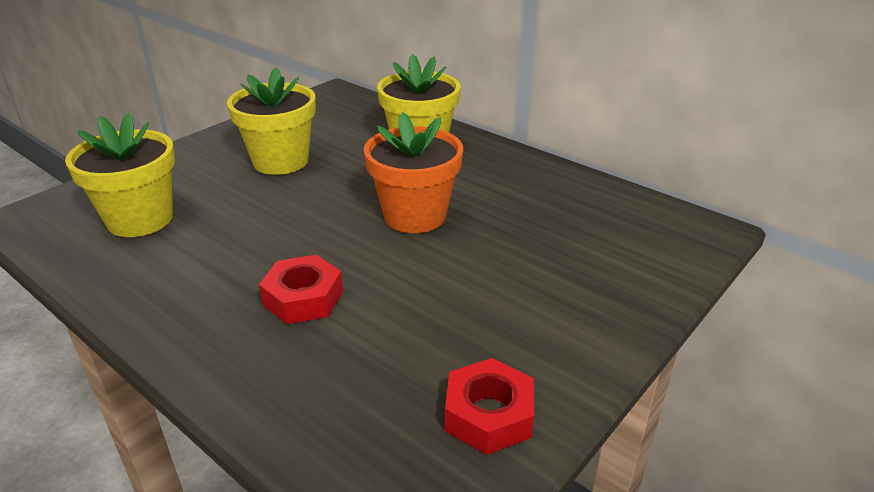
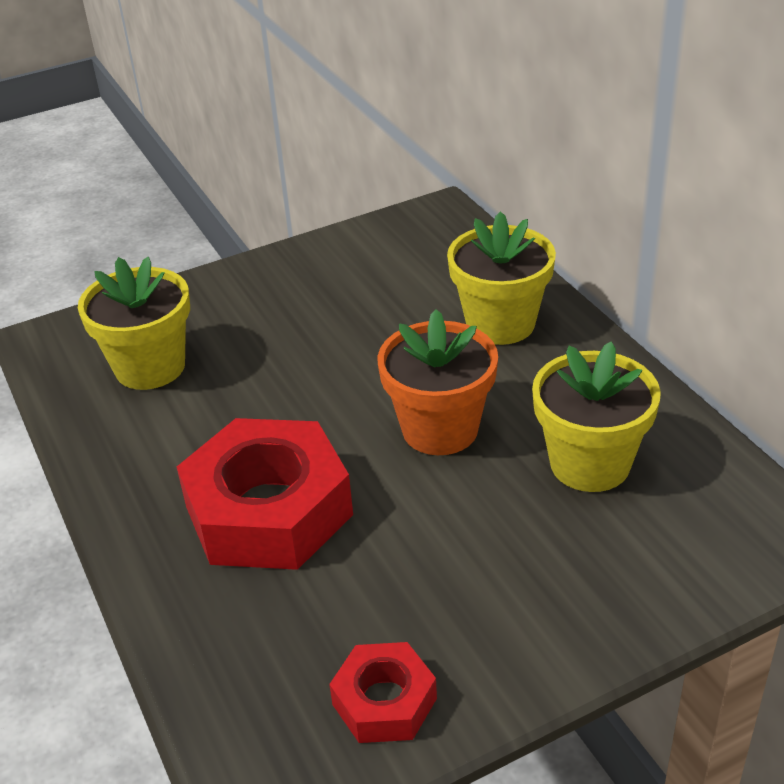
camera: 25 degrees right, 5 degrees up
(280, 161) = (326, 314): yellow flower pot -> yellow flower pot (590, 463)
(303, 298) = (268, 511): red nut -> red nut, size x1.93

